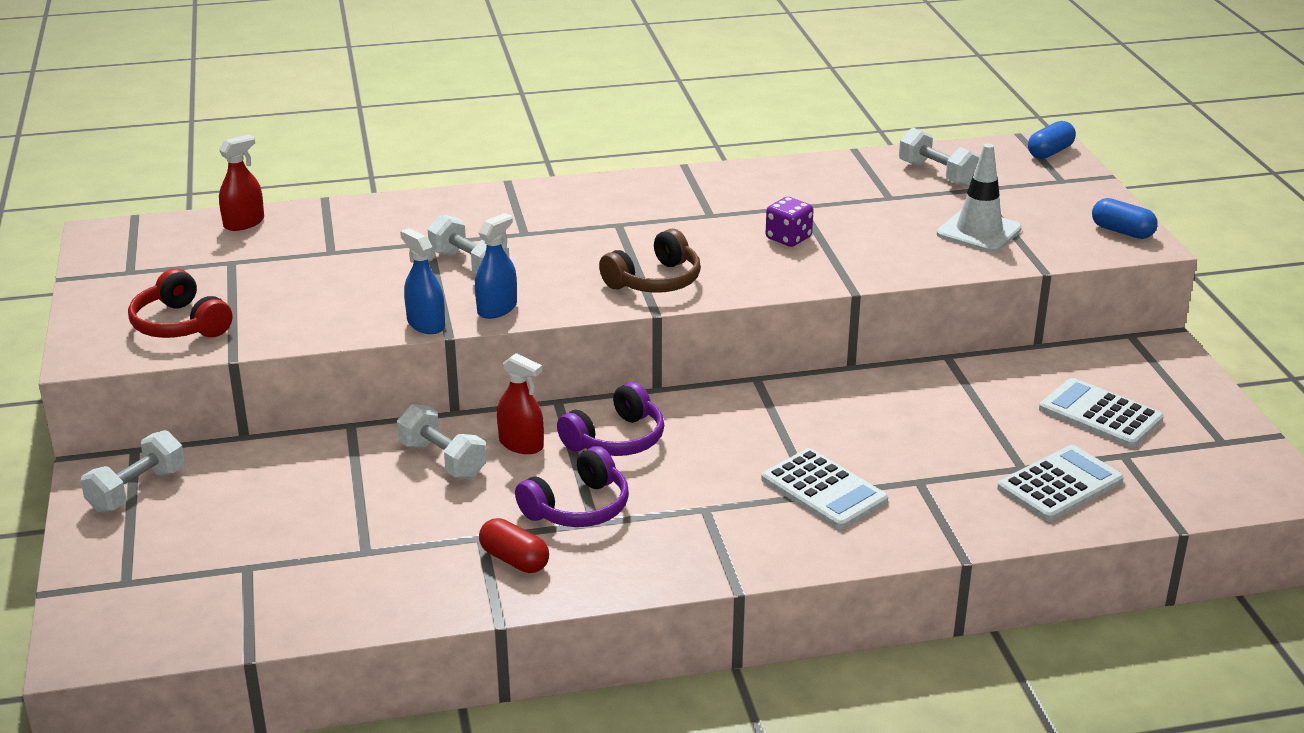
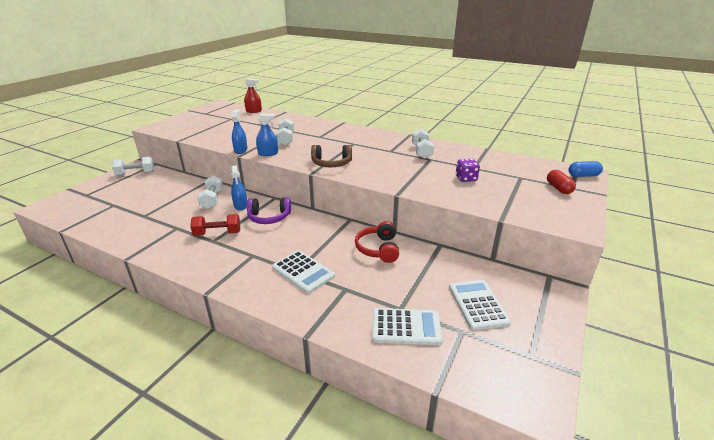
camera: 40 degrees right, 0 degrees up
(180, 324) = (187, 128): red headphones -> red headphones (378, 249)
(514, 560) = (170, 240): red capsule -> red capsule (558, 188)
(521, 444) = (240, 205): red spray bottle -> blue spray bottle
(578, 508) = (217, 233): purple headphones -> red dumbbell
(788, 238) = (405, 167): purple dice -> purple dice (466, 178)
(824, 490) = (303, 272): white calculator -> white calculator turned 45 degrees counterclockwise
(937, 174) = (510, 167): white dumbbell -> white dumbbell (421, 151)
(979, 232) = (494, 193): white traffic cone -> none
(1122, 232) = (573, 219): blue capsule -> none

